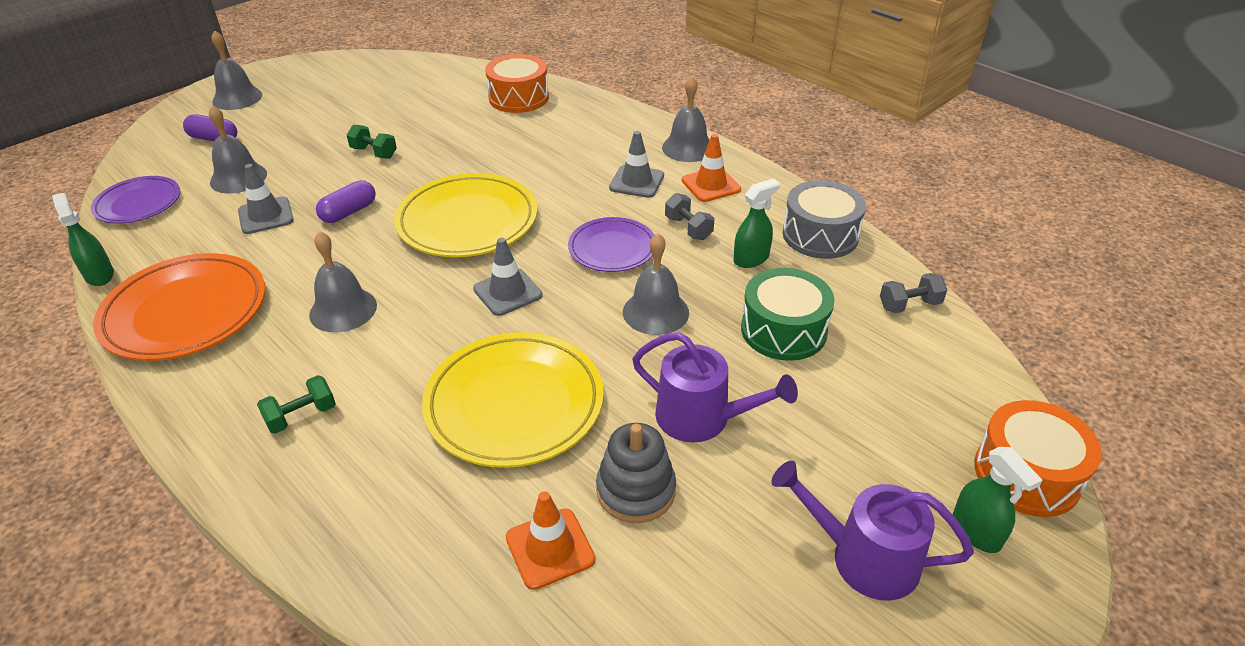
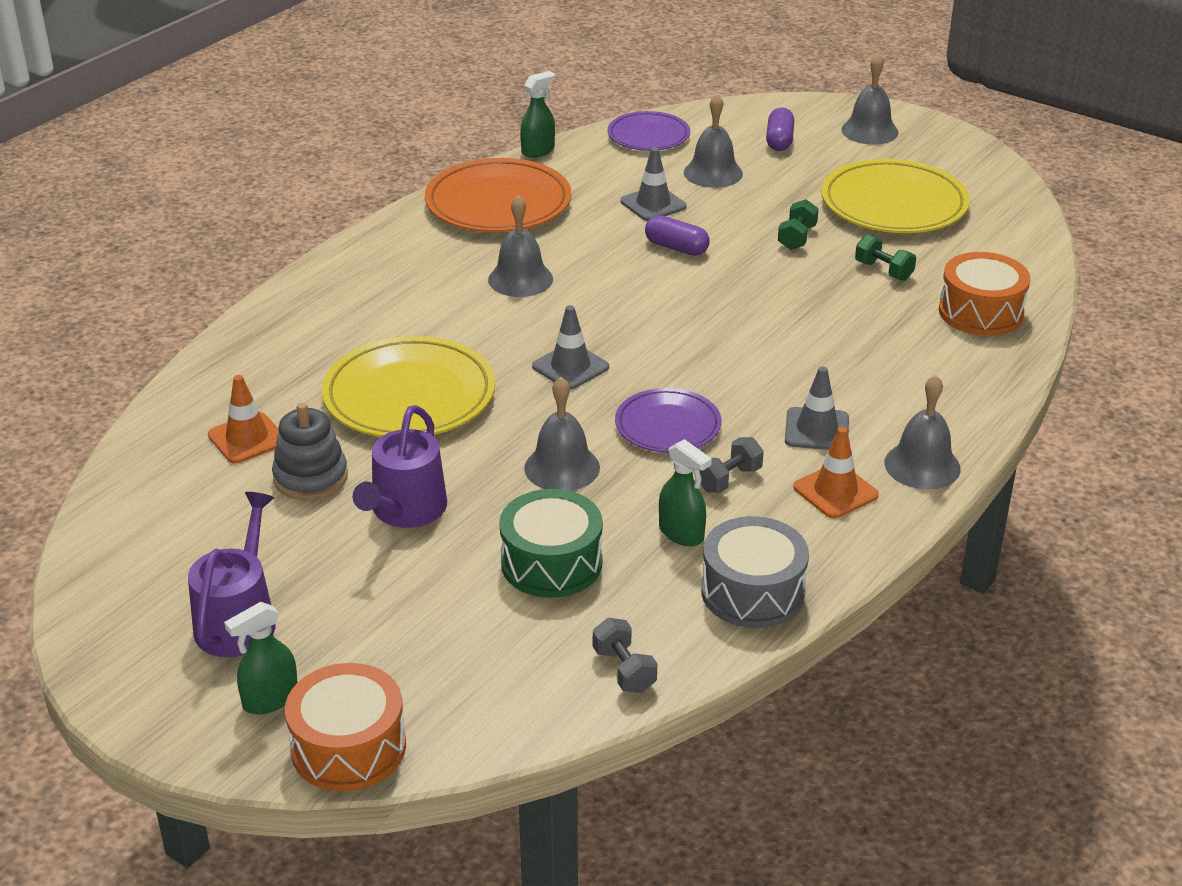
camera: 80 degrees right, 5 degrees down
(301, 416) = (380, 290): green dumbbell -> green dumbbell (883, 271)
(467, 221) = (686, 321): yellow plate -> yellow plate (893, 204)

